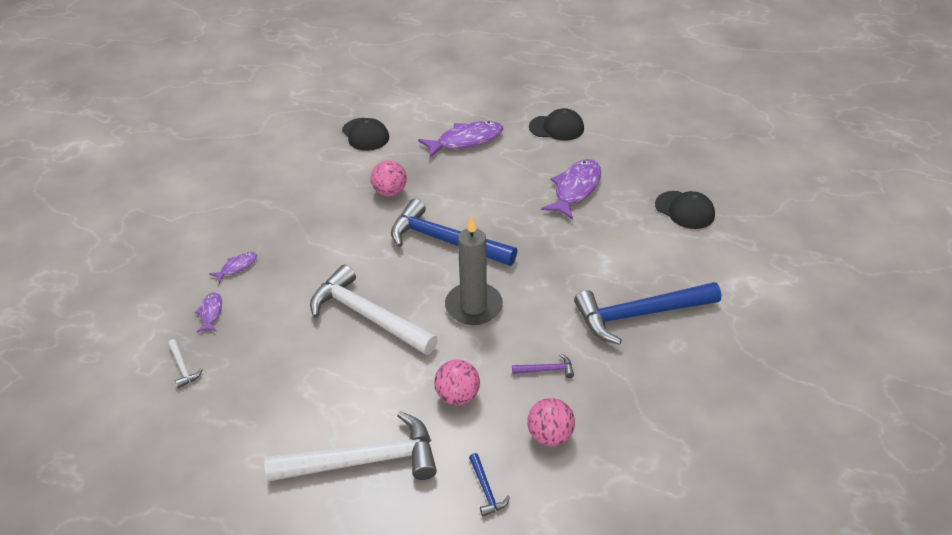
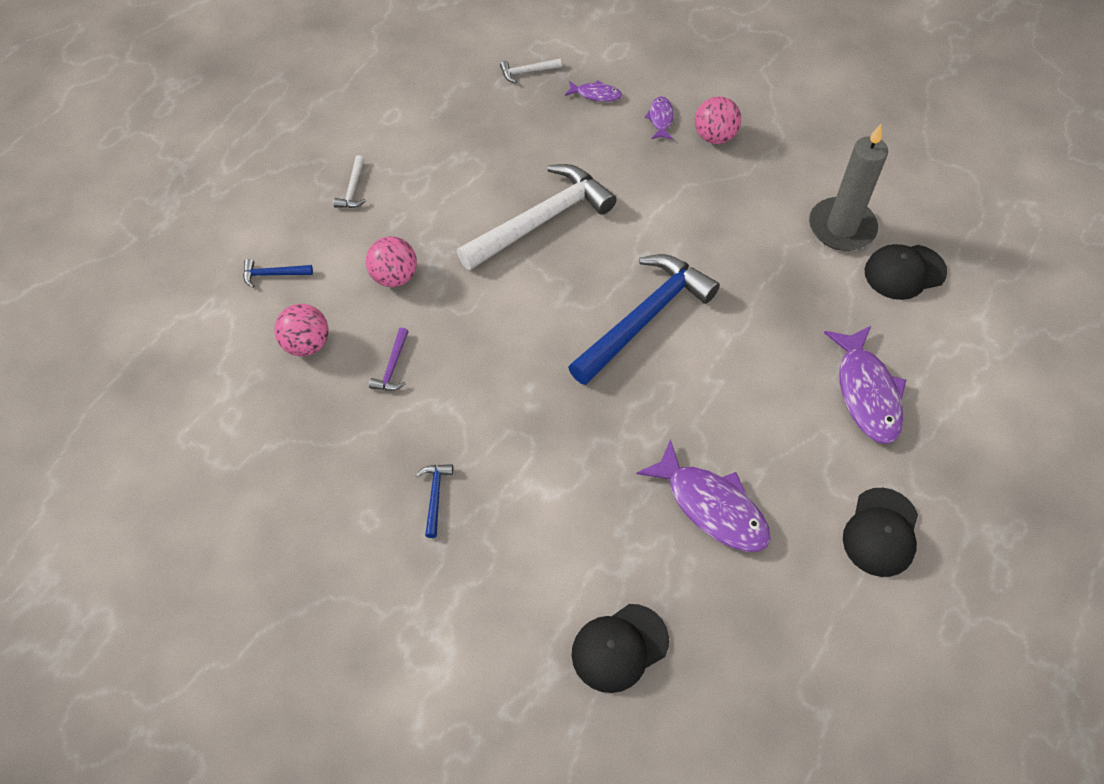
camera: 105 degrees right, 15 degrees up
(237, 267) = (660, 119): purple fish -> purple fish turned 150 degrees counterclockwise
(364, 461) = (353, 189): white hammer -> white hammer, size x0.40
(390, 192) = (762, 278): pink ball -> pink ball (714, 137)
(473, 306) = (518, 321): grey candle -> grey candle (841, 227)
(639, 314) = (435, 496): blue hammer -> blue hammer, size x0.40

